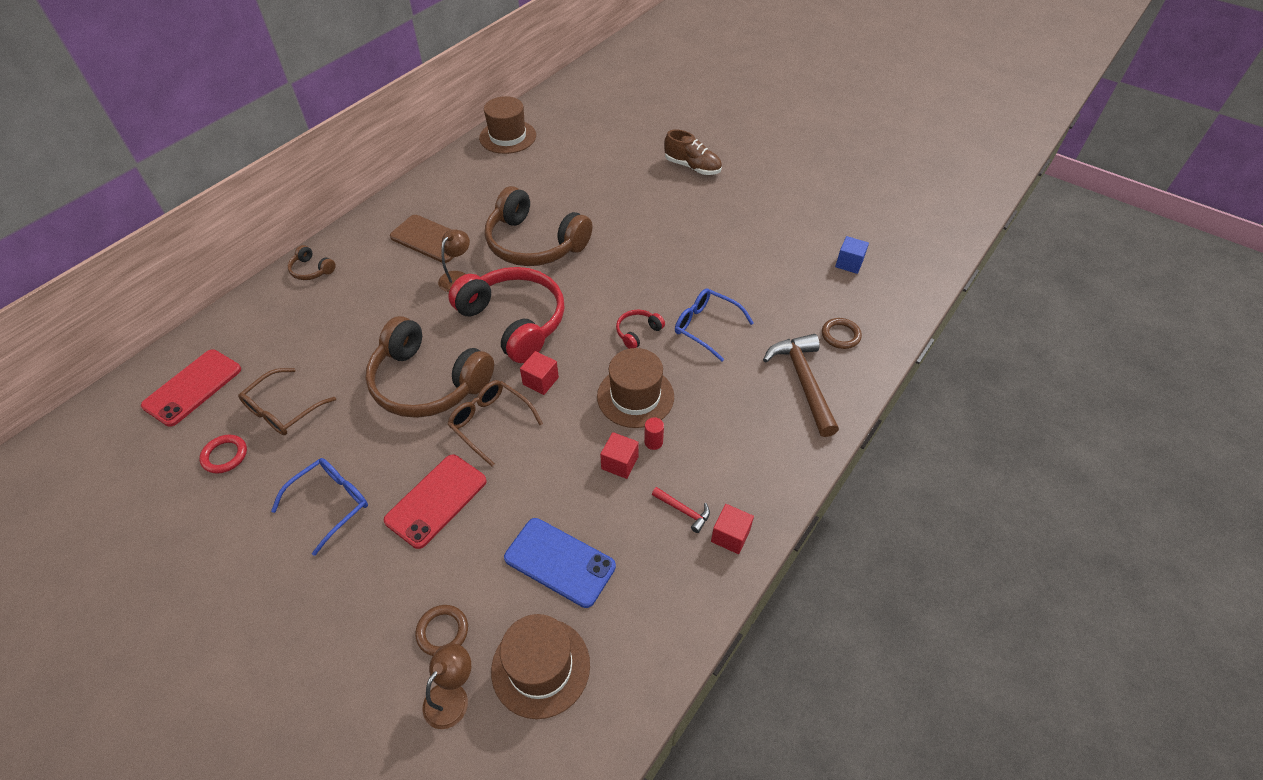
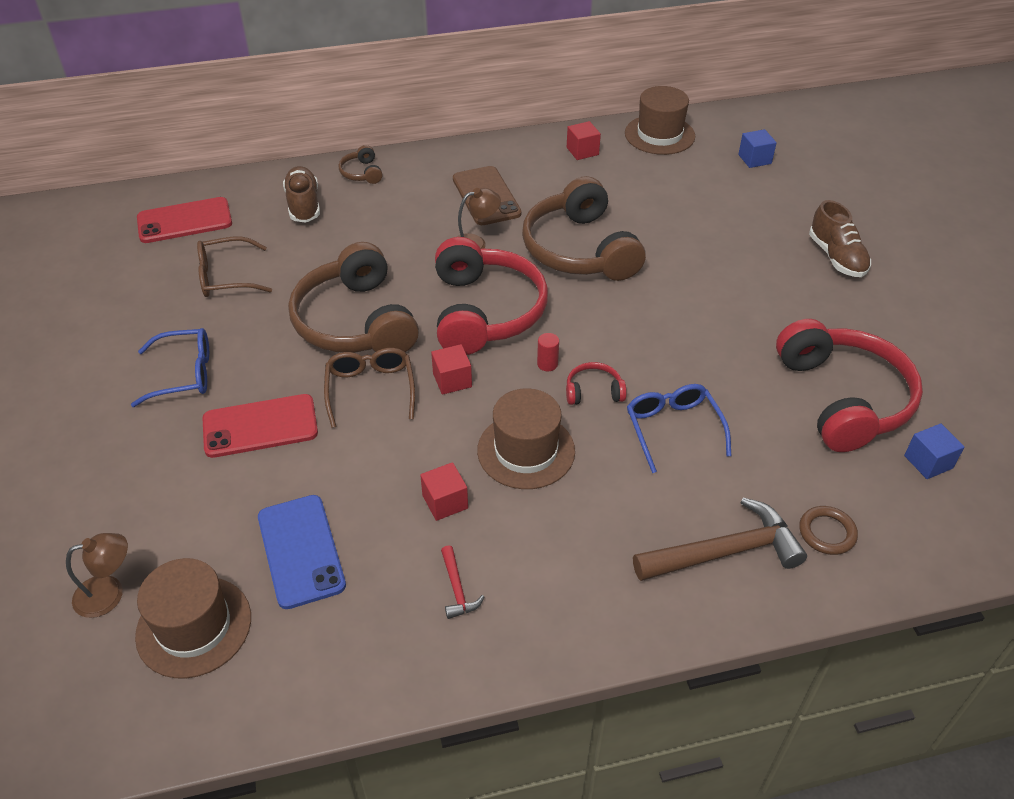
camera: 40 degrees right, 5 degrees down
(225, 456) = (153, 287): red ring -> none
(289, 319) = (303, 205): none -> brown shoe
(442, 631) = (155, 536): brown ring -> none
(585, 126) = (754, 159): none -> blue cube
(653, 442) = (497, 505): red cylinder -> red cylinder (547, 364)
(730, 536) = (477, 646): red cube -> red cube (582, 151)
(776, 252) = (843, 398): none -> red headphones
(803, 381) = (725, 552): brown hammer -> brown hammer turned 45 degrees clockwise

